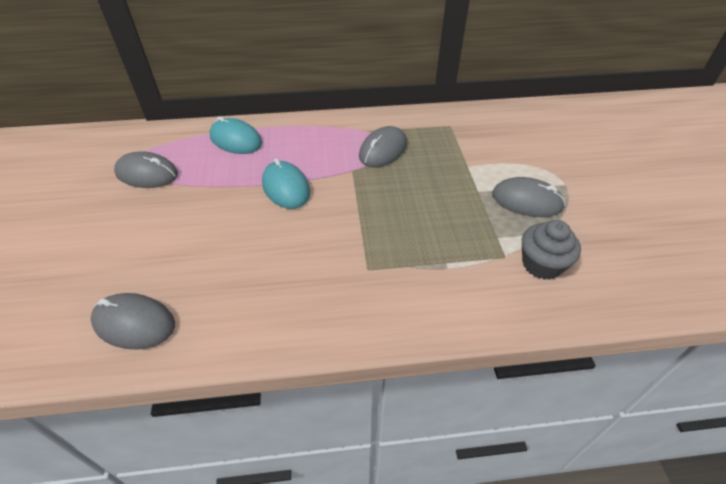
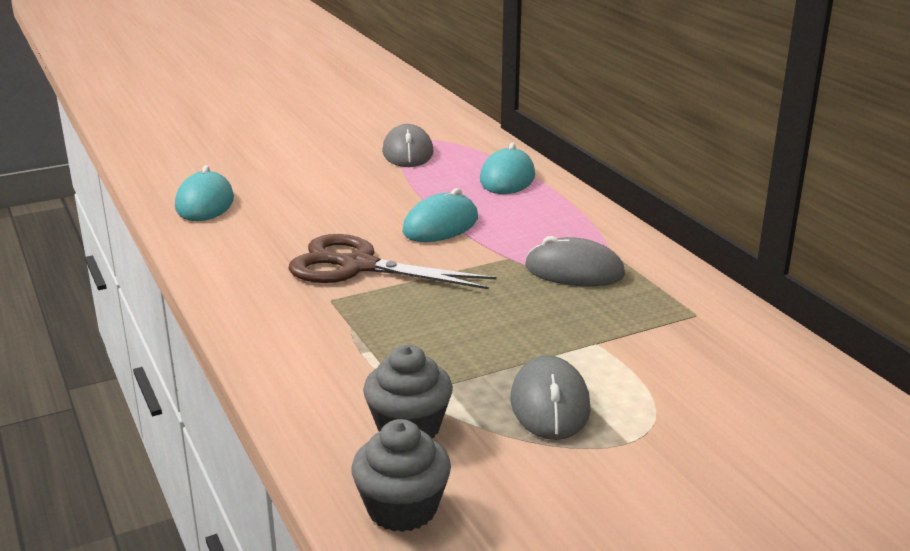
camera: 70 degrees right, 20 degrees down
(134, 323) = (204, 203): grey mouse -> turquoise mouse
(324, 243) = (358, 266): none -> brown scissors
(623, 286) = (402, 508): none -> grey cupcake

